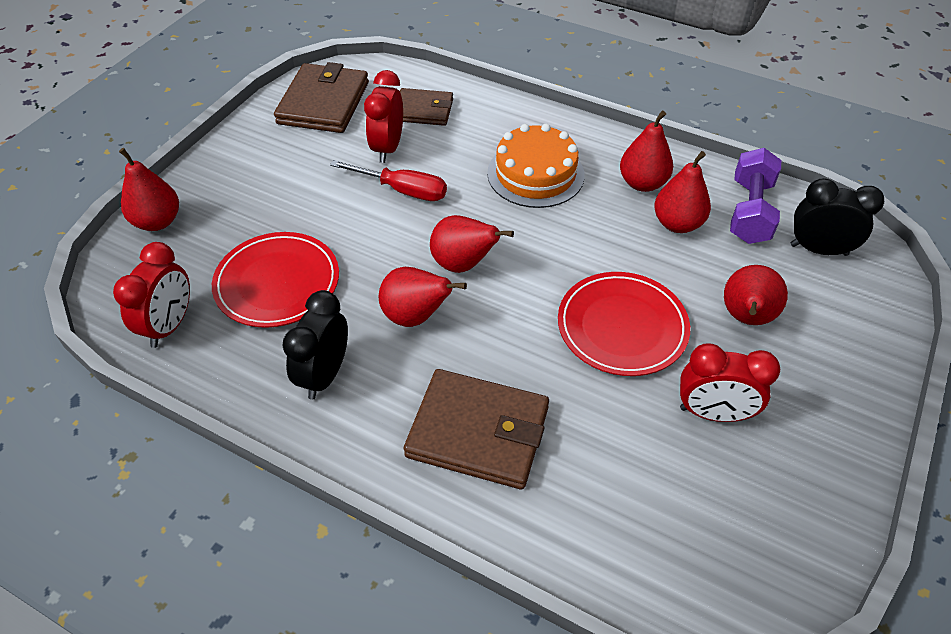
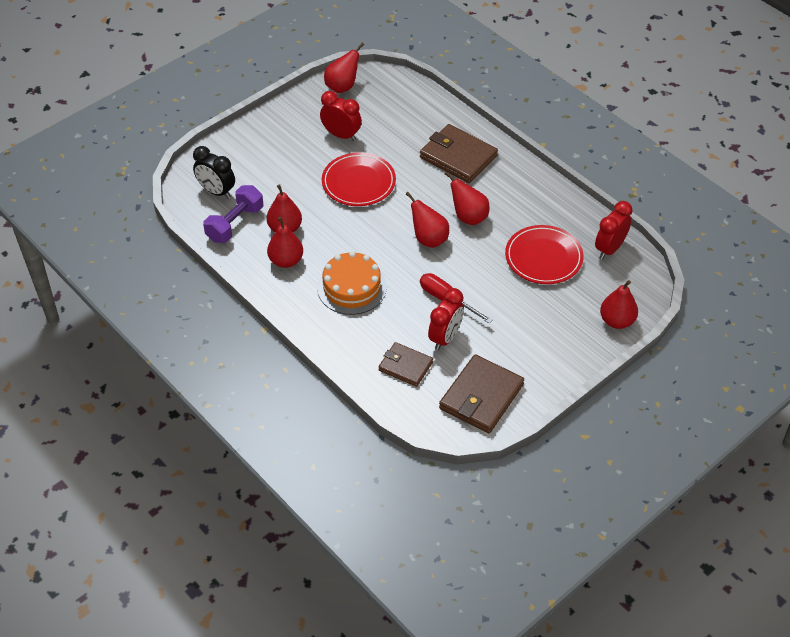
camera: 160 degrees left, 0 degrees up
(324, 375) = (527, 201): black clock -> none
(745, 318) = (290, 169): red pear -> red pear (342, 87)

